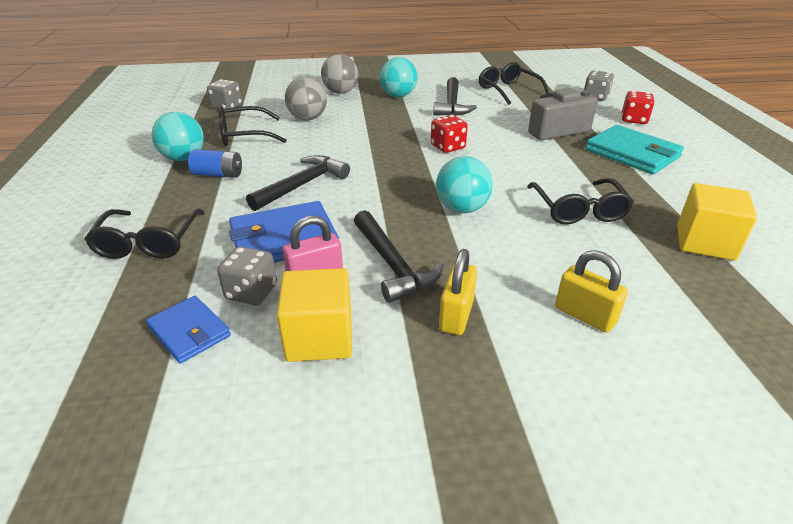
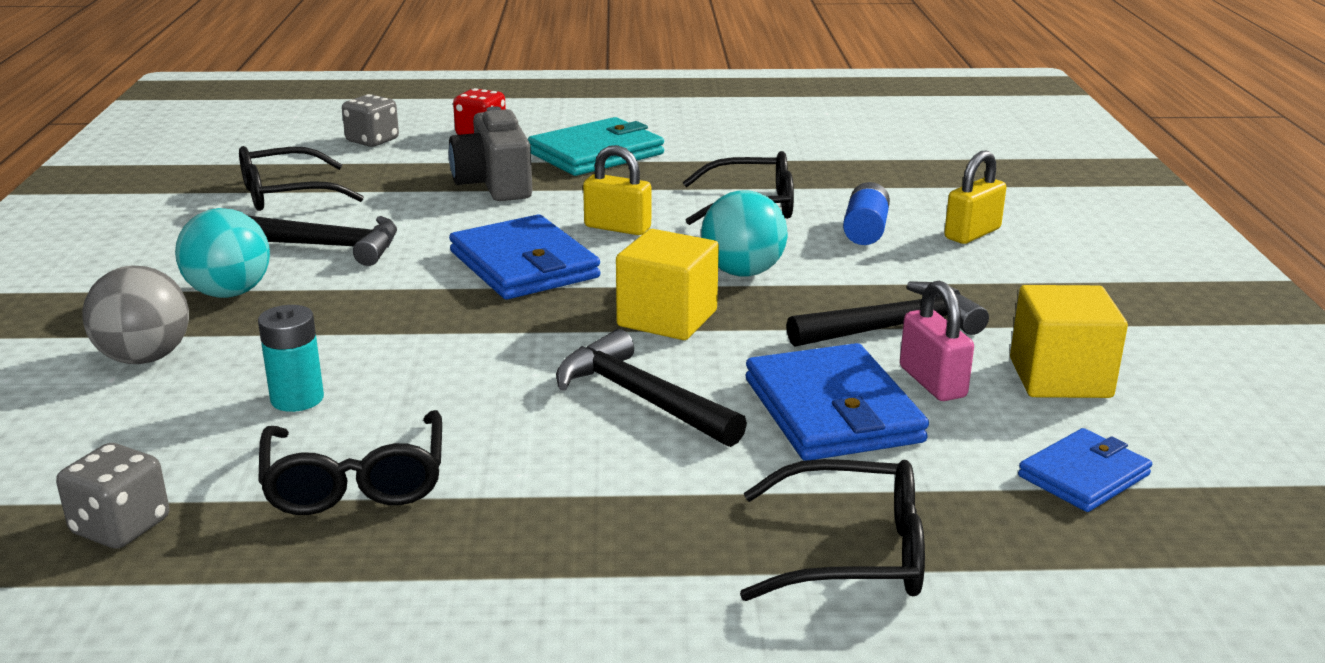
camera: 85 degrees left, 10 degrees down
(183, 158) = (461, 561): turquoise ball -> none
(218, 174) = (570, 499): blue battery -> blue battery (865, 231)
(251, 292) = (980, 431): grey dice -> none
(307, 118) = (297, 399): grey ball -> turquoise battery
(448, 147) = (524, 265): red dice -> blue wallet
(456, 315) = (991, 295): yellow padlock -> yellow padlock (617, 228)
(705, 242) = (826, 161): yellow cube -> yellow cube (667, 318)

